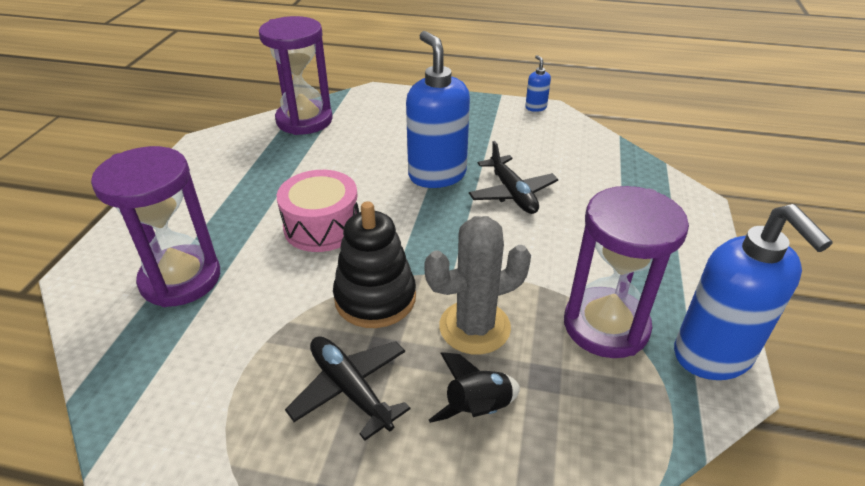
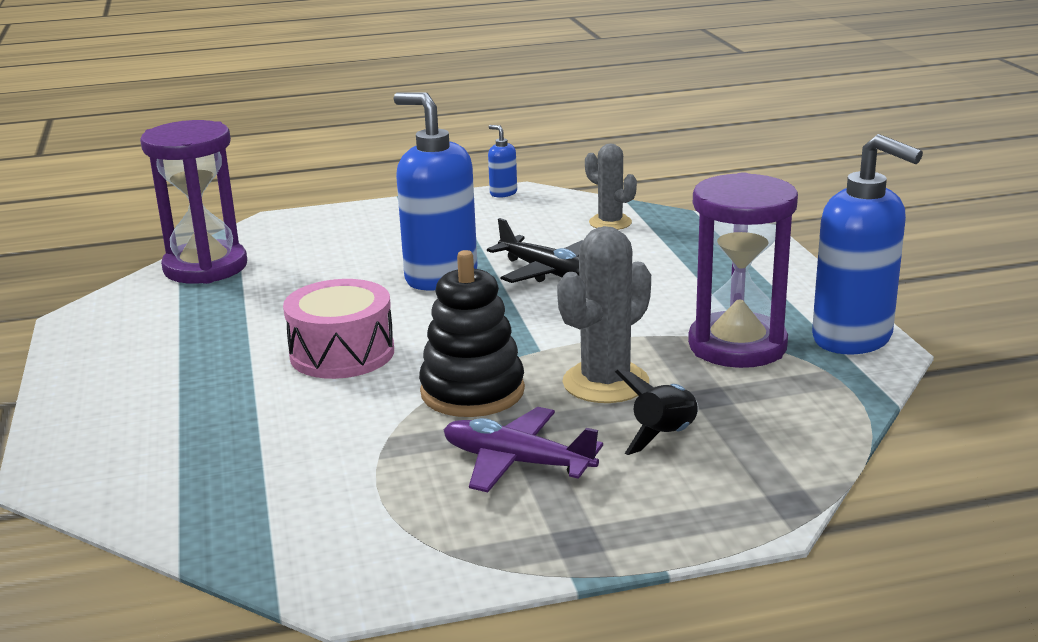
camera: 25 degrees left, 15 degrees down
(181, 279) = (205, 442): purple hourglass -> none
(350, 389) = (517, 462): black plane -> purple plane
(592, 158) = (610, 223): none -> grey cactus

